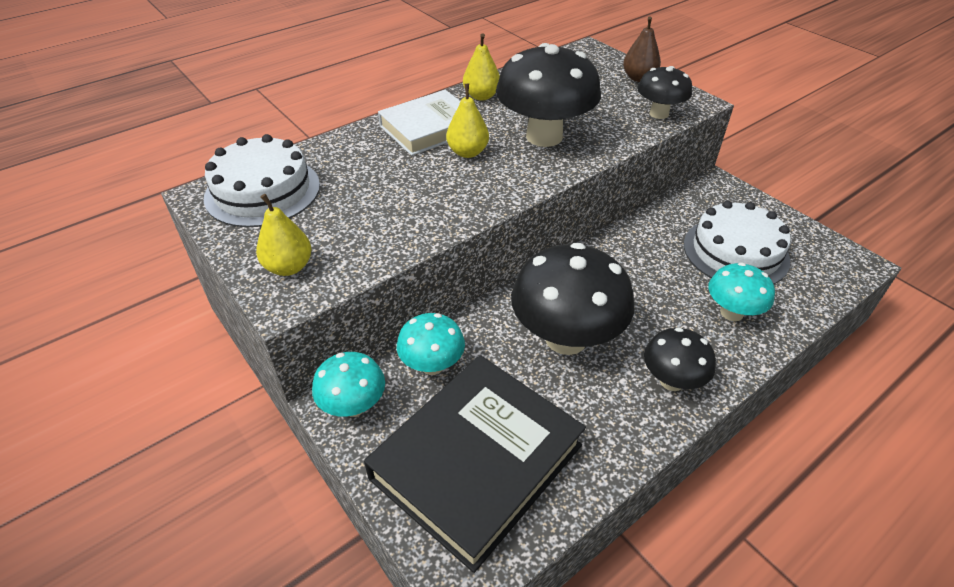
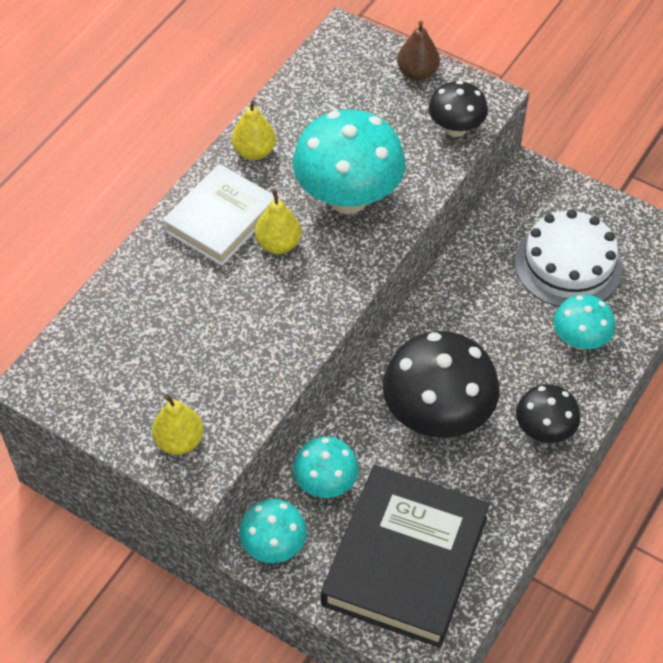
camera: 20 degrees left, 10 degrees up
(263, 191) = (94, 359): white cake -> none
(544, 136) = (348, 198): black mushroom -> turquoise mushroom

